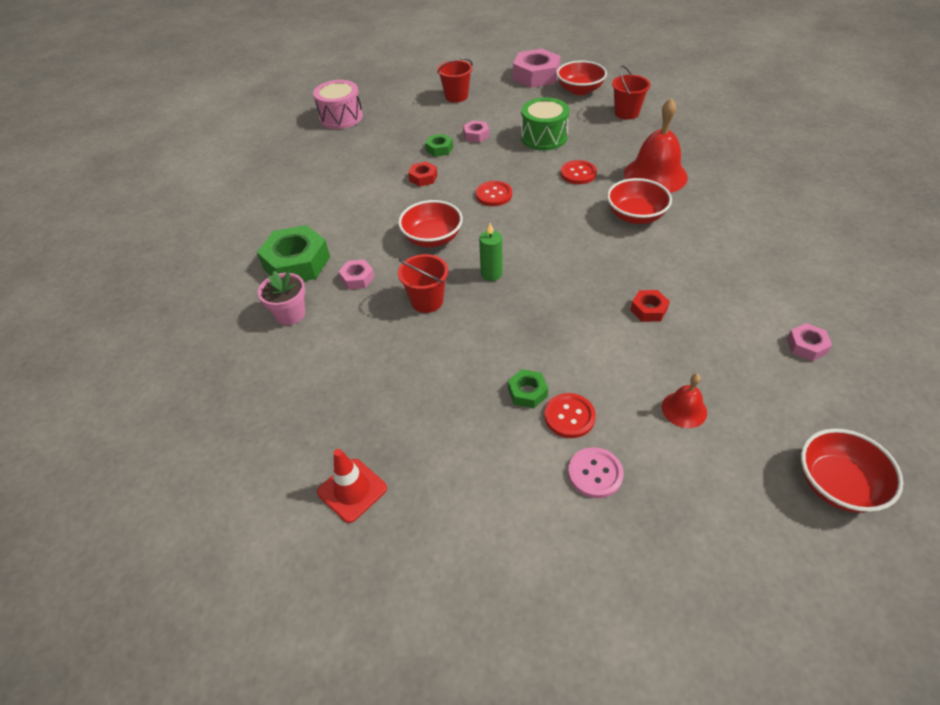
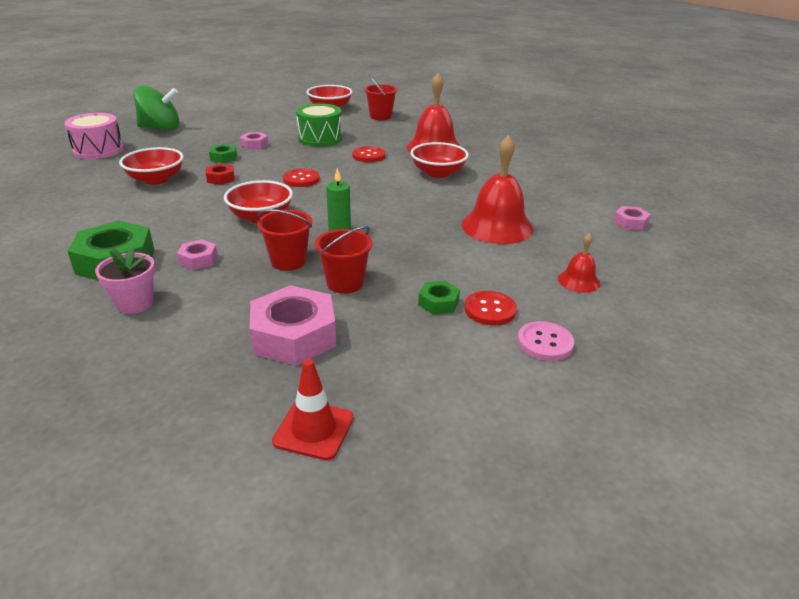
camera: 30 degrees left, 15 degrees down
(404, 95) = (160, 128): none -> green spinning top
(456, 96) = (216, 123): red bucket -> red bucket (345, 283)
(536, 76) = (284, 104): pink nut -> pink nut (294, 335)
(648, 310) = (497, 226): red nut -> red bell
(837, 484) = (725, 296): red bowl -> red bowl (156, 179)

